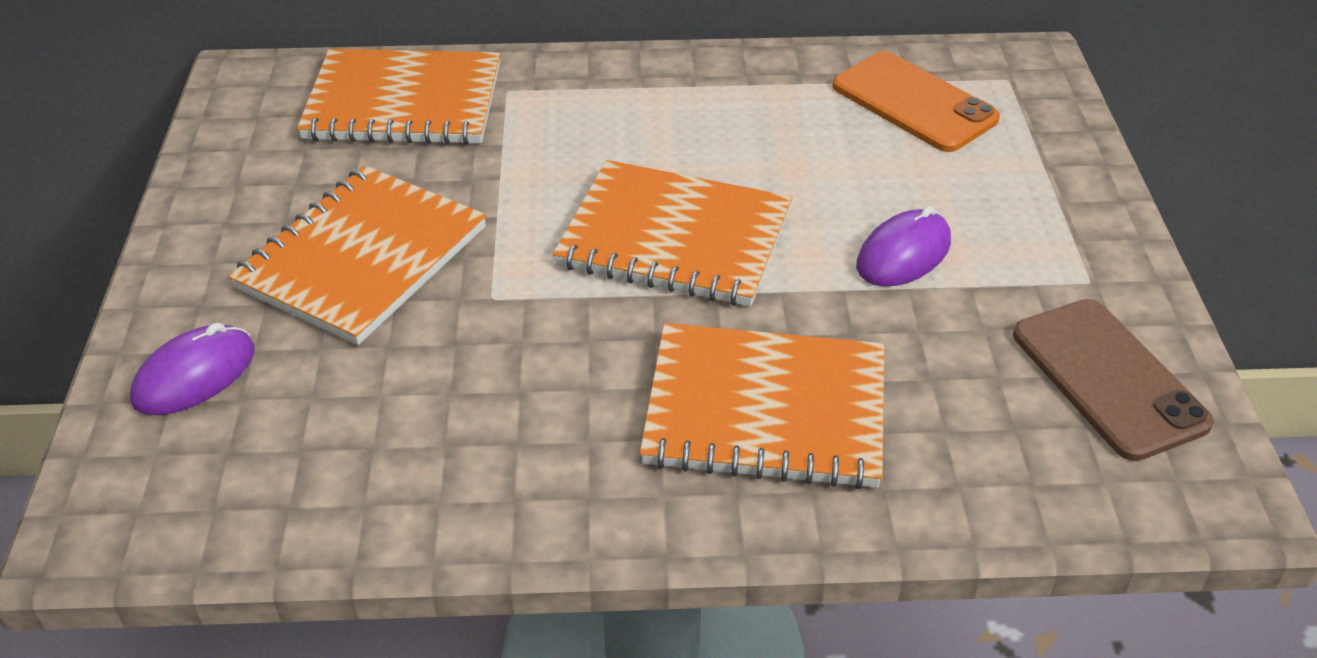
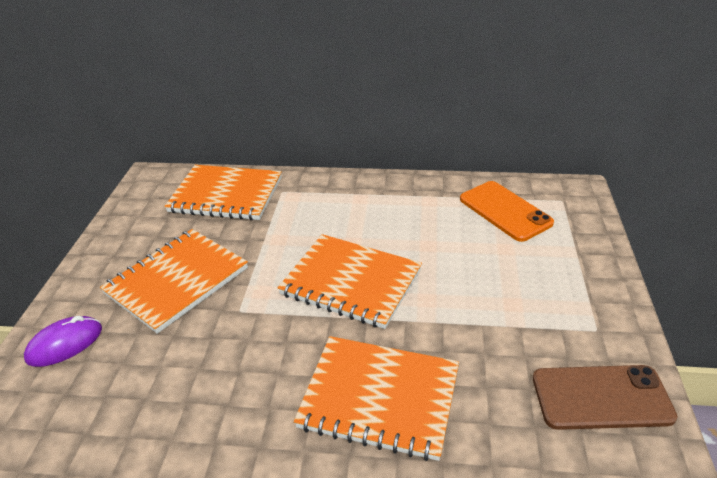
camera: 10 degrees right, 5 degrees down
(903, 254) = (483, 303): purple mouse -> none
(1108, 378) = (601, 397): brown phone -> brown phone turned 75 degrees counterclockwise

